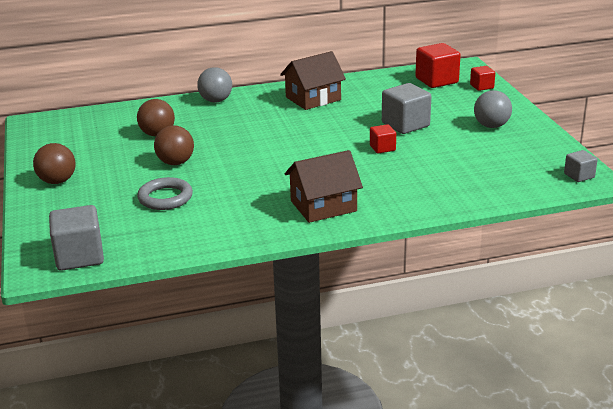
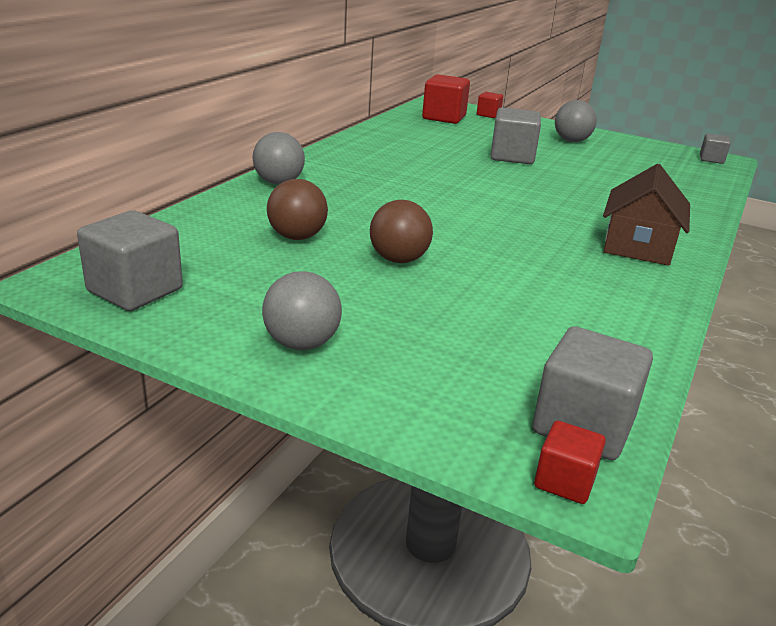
camera: 50 degrees left, 0 degrees up
(48, 136) = (135, 290): none -> grey cube
(57, 181) = (301, 344): brown ball -> grey ball
(165, 198) = (487, 302): grey ring -> none
(313, 98) = (377, 155): brown house -> none
(382, 148) = (546, 180): red cube -> red cube (564, 481)

